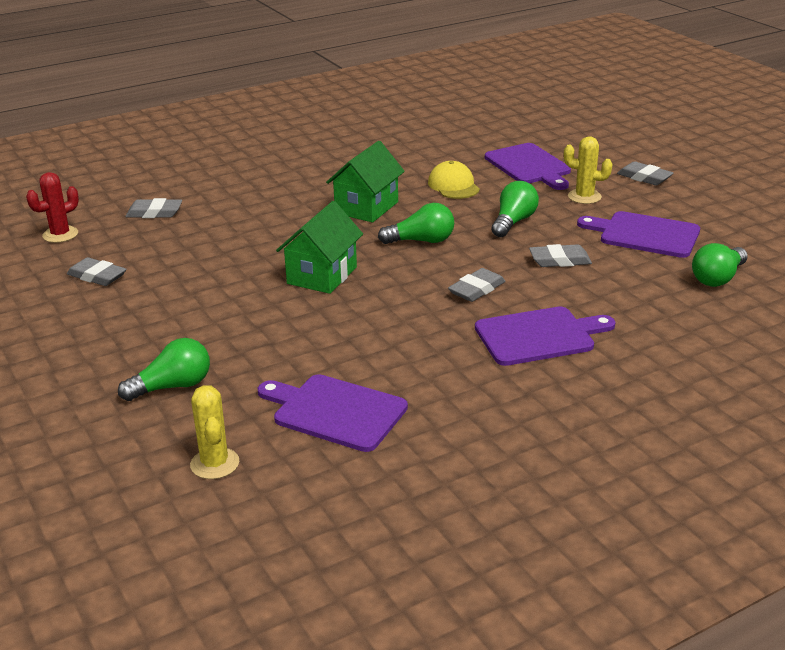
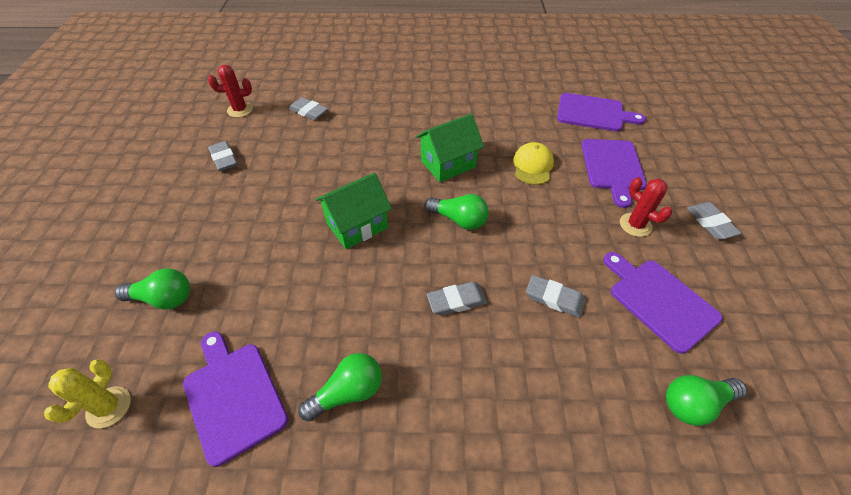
camera: 30 degrees right, 20 degrees up
(513, 222) = (549, 230): green light bulb -> green light bulb (348, 392)
(539, 336) = (462, 393): purple cutting board -> purple cutting board (593, 113)
(584, 197) = (635, 225): yellow cactus -> red cactus

